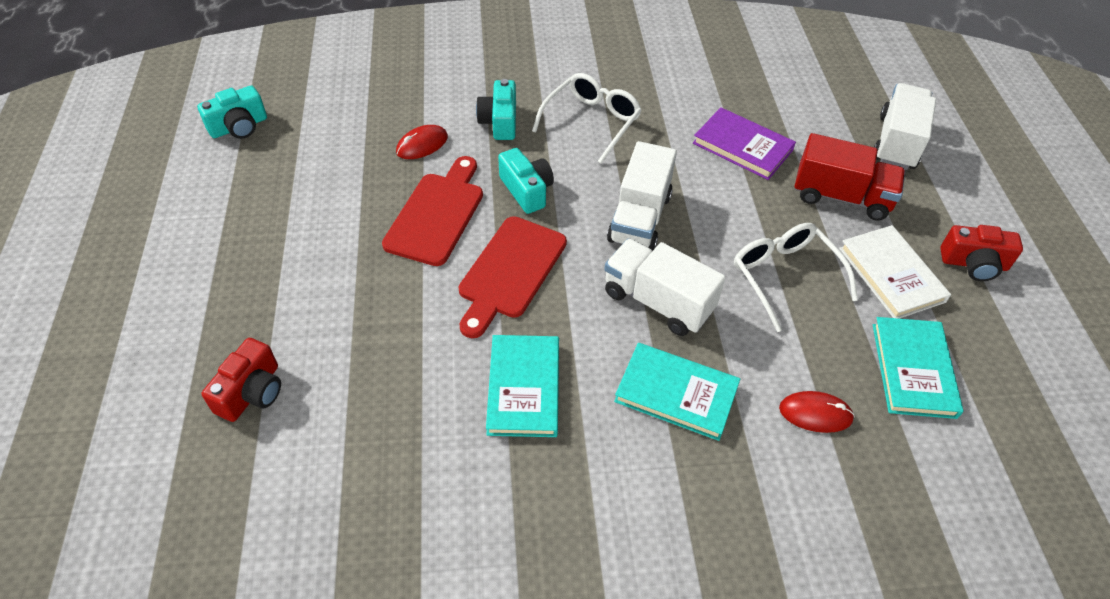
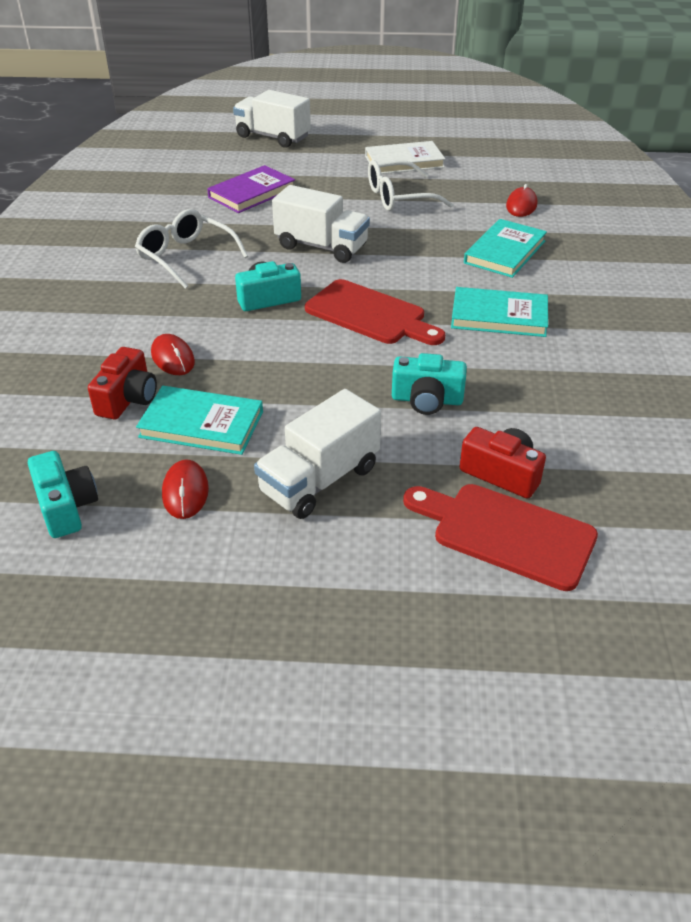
camera: 80 degrees left, 10 degrees down
(249, 183) = (185, 492): none -> red mouse
(437, 214) = (284, 352): red cutting board -> red cutting board (506, 533)
(500, 122) = (159, 307): turquoise camera -> turquoise camera (427, 400)
(658, 301) = (415, 249): white truck -> white truck (319, 480)
(841, 197) = (323, 165): red truck -> none
(913, 370) = (486, 169): turquoise book -> turquoise book (201, 424)
(973, 264) = (399, 135): red camera -> red camera (128, 399)

